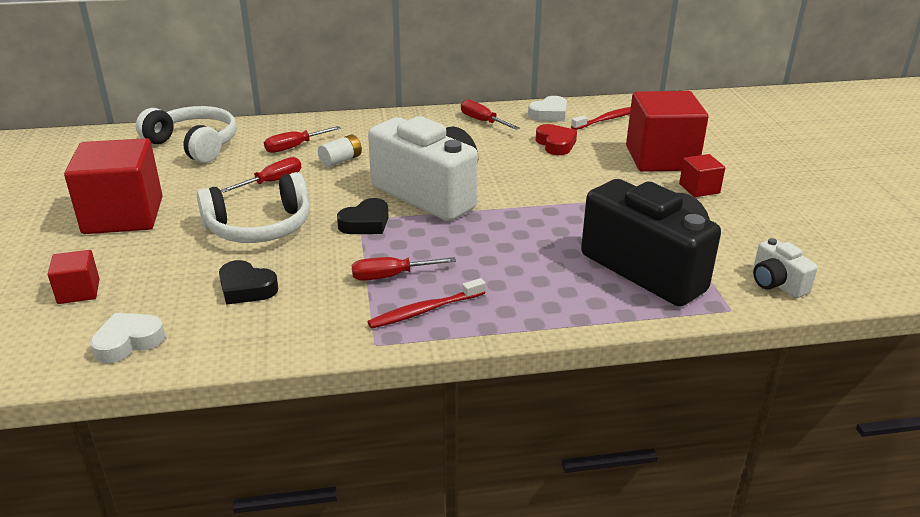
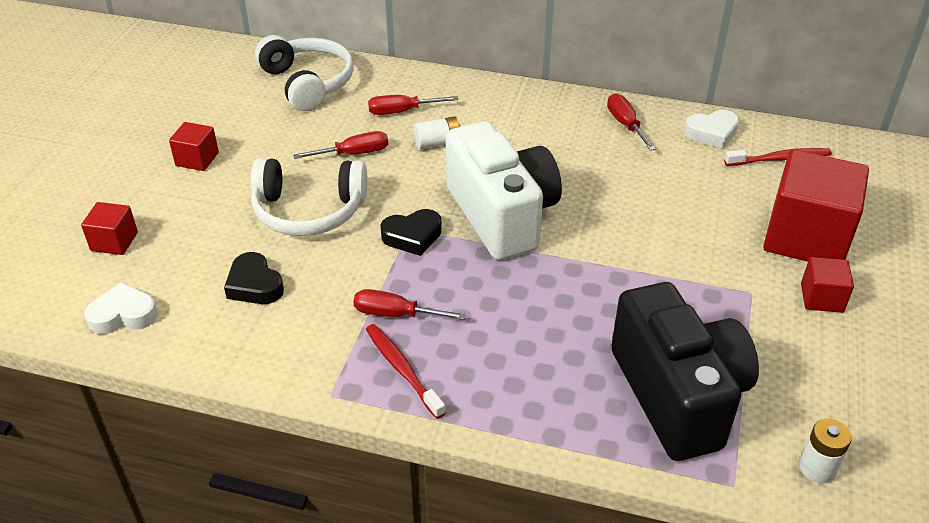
camera: 25 degrees right, 10 degrees up
(123, 215) = (197, 159): red cube -> red cube, size x0.47
(425, 310) = (402, 370): red toothbrush -> red toothbrush turned 60 degrees clockwise
(555, 144) = (689, 181): red heart -> none
(776, 283) = (817, 468): white camera -> white battery

